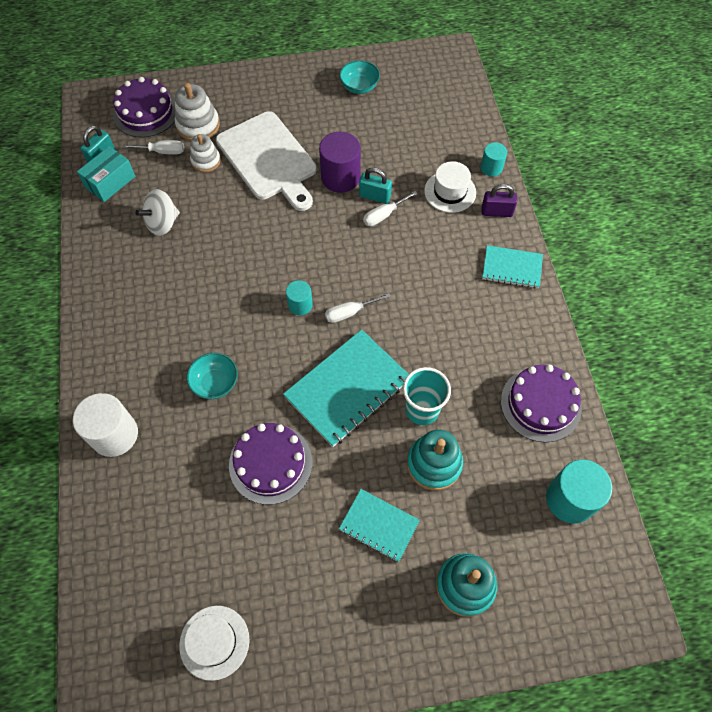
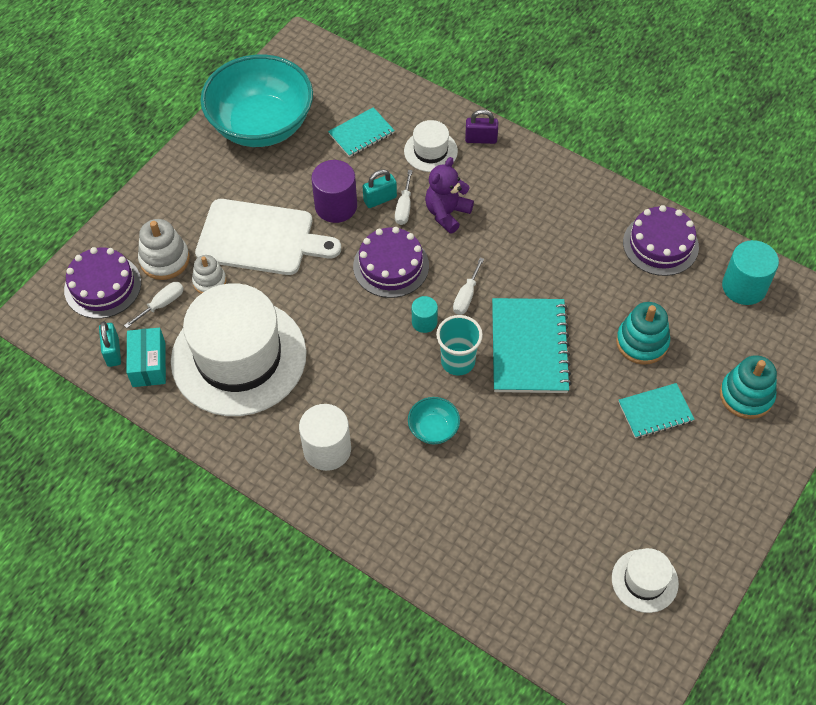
camera: 45 degrees left, 5 degrees down
(114, 434) = (407, 530): white cylinder -> white cylinder (327, 449)
(163, 223) = (239, 357): white spinning top -> white hat
(270, 463) = (540, 442): purple cake -> purple cake (391, 266)
(359, 87) = (261, 125): turquoise bowl -> turquoise bowl, size x2.47
(408, 244) = (447, 213): none -> purple teddy bear
(422, 409) = (593, 316): turquoise cup -> turquoise cup (458, 362)
(491, 168) = (439, 110): turquoise cylinder -> none
(496, 212) = (481, 139): purple padlock -> purple padlock turned 45 degrees clockwise
(512, 268) = (538, 170): turquoise notebook -> turquoise notebook (361, 134)

